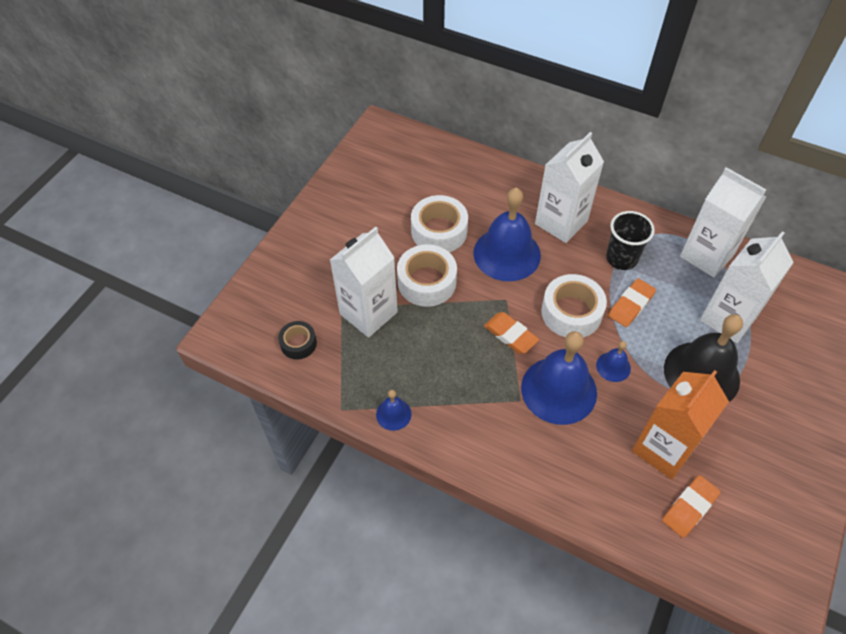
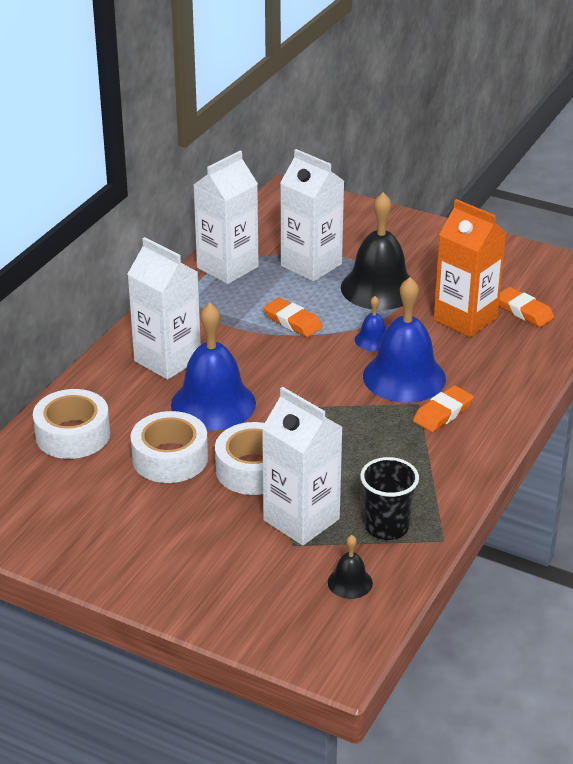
camera: 90 degrees left, 20 degrees down
(298, 343) = (350, 582): black tape -> black bell
(393, 414) = (445, 497): blue bell -> none
(510, 335) = (333, 406): orange eraser -> orange eraser (443, 413)
(571, 312) = (302, 362): white tape -> white tape (73, 435)
(621, 258) = (227, 322): black cup -> black cup (386, 527)

